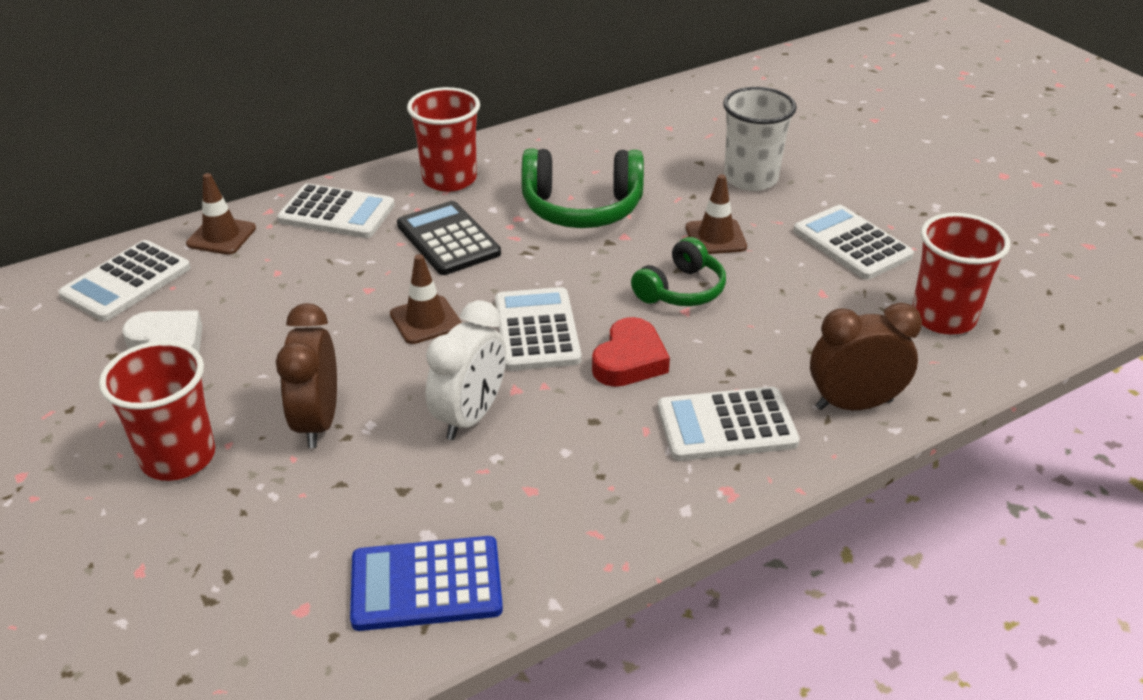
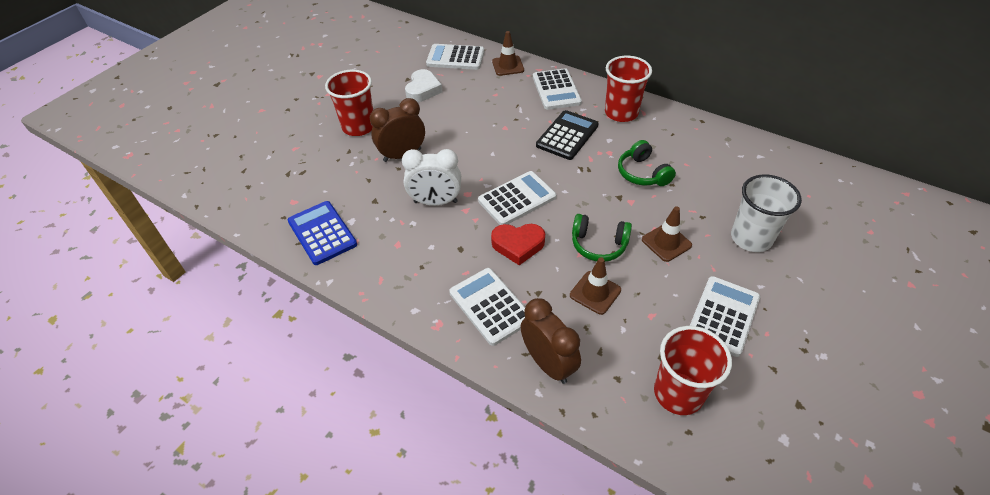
camera: 65 degrees right, 10 degrees up
(425, 320) = (495, 156): brown traffic cone -> brown traffic cone (595, 293)
(582, 208) = (642, 173): green headphones -> green headphones, size x0.64

